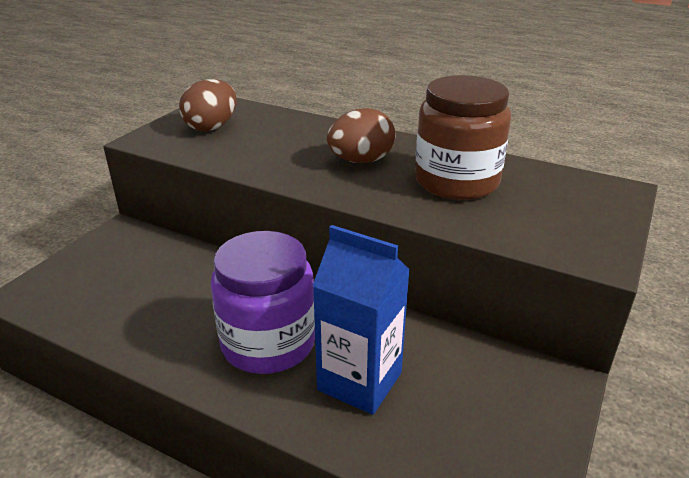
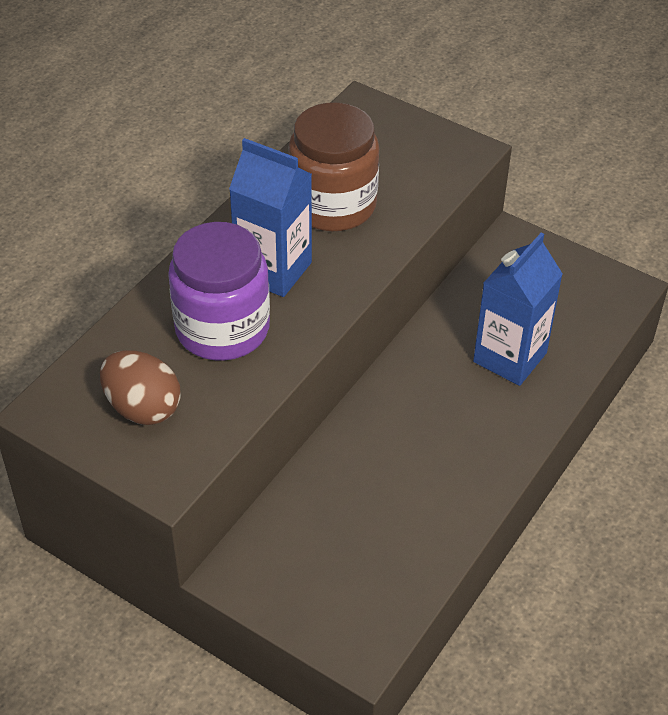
camera: 85 degrees left, 15 degrees up
(268, 343) = (459, 419): purple jar -> purple jar (222, 328)
(361, 161) = (273, 270): brown egg -> blue carton

